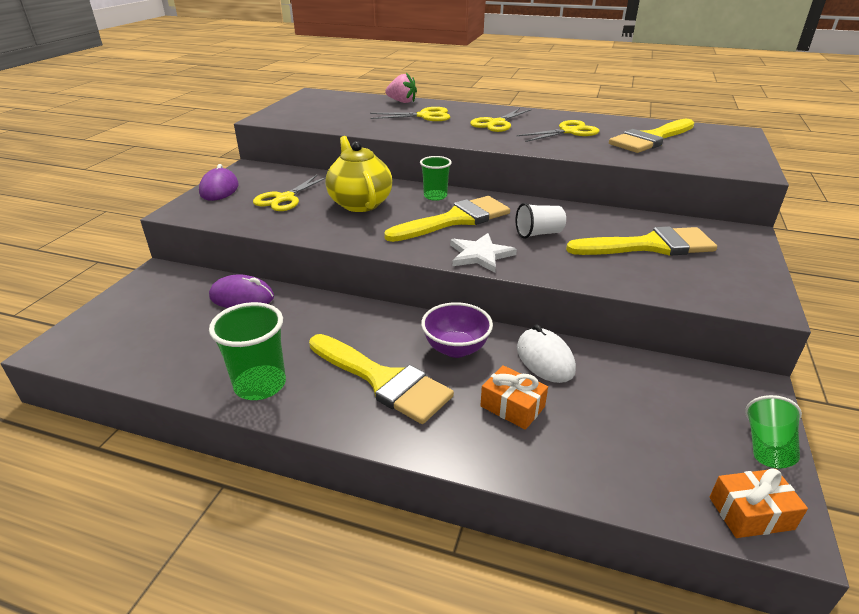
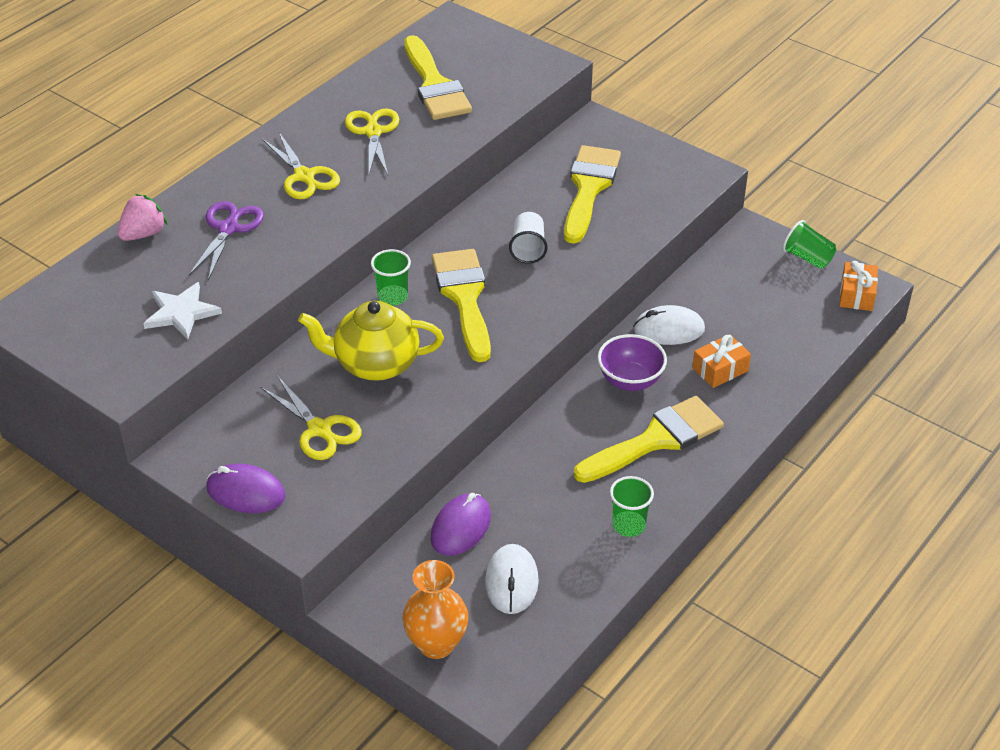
camera: 70 degrees left, 10 degrees up
(117, 311) = (436, 644): none -> orange vase
(183, 332) = (511, 582): none -> white mouse
(260, 385) = (628, 525): green cup -> green cup, size x0.65
(424, 116) = (228, 229): yellow scissors -> purple scissors
(480, 255) = (551, 302): white star -> white star (181, 313)

